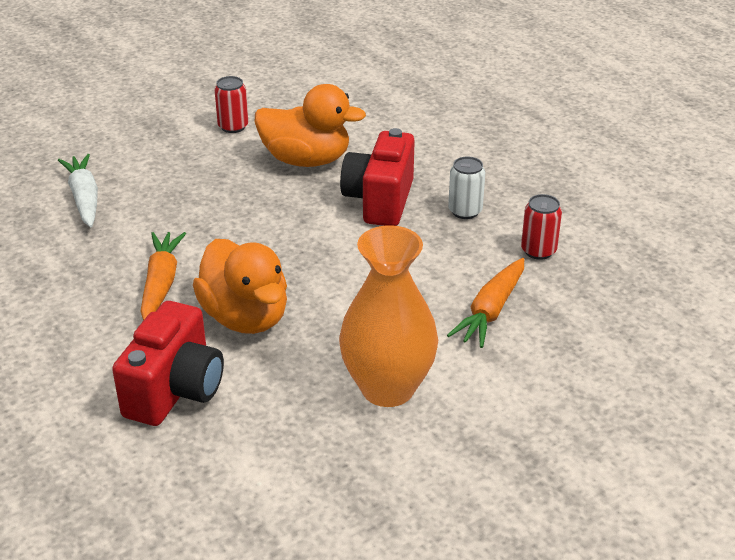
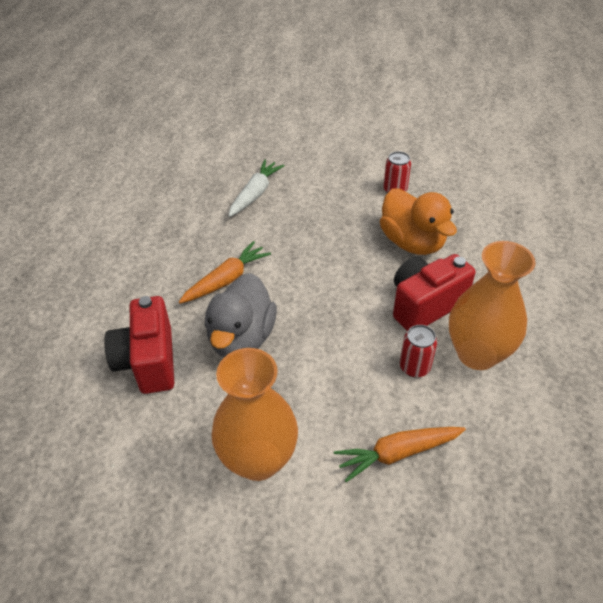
camera: 45 degrees right, 10 degrees up
(175, 391) = (148, 361): red camera -> red camera turned 105 degrees clockwise
(245, 317) = (241, 338): orange duck -> grey duck
(465, 211) = (477, 354): white can -> orange vase
(538, 251) = (495, 428): red can -> red can (414, 367)

